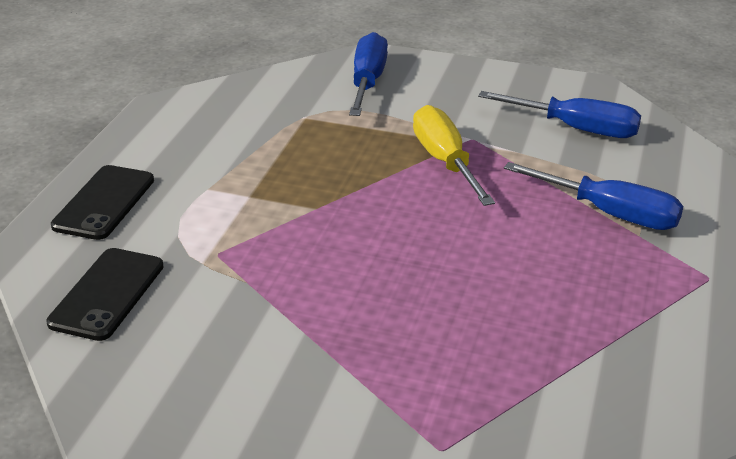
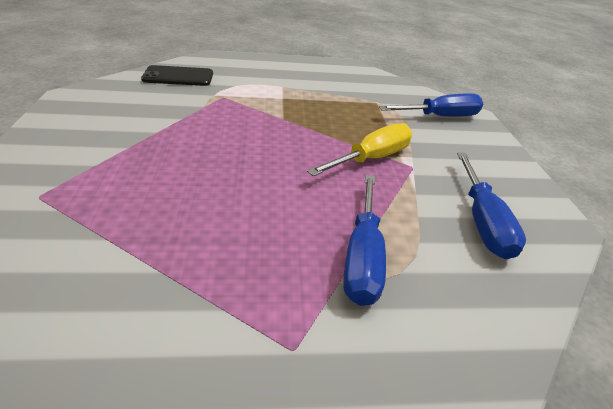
camera: 65 degrees right, 5 degrees up
(104, 203) = (253, 65): black phone -> none

